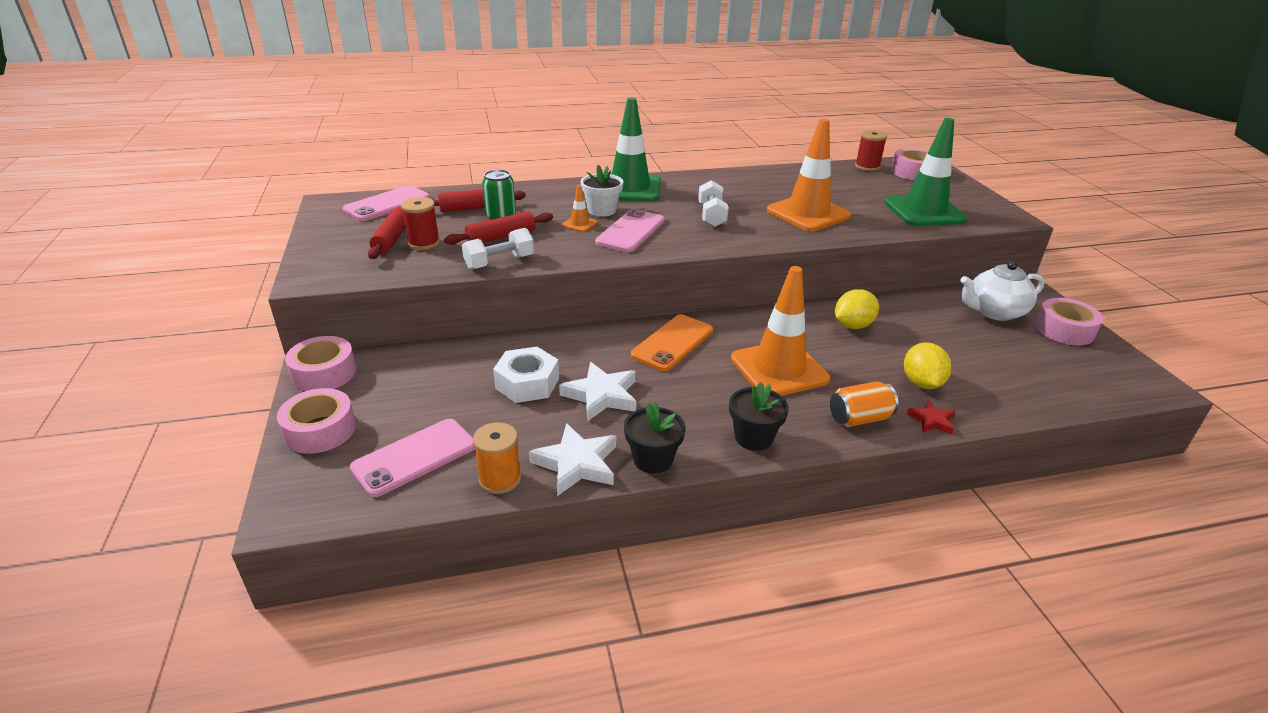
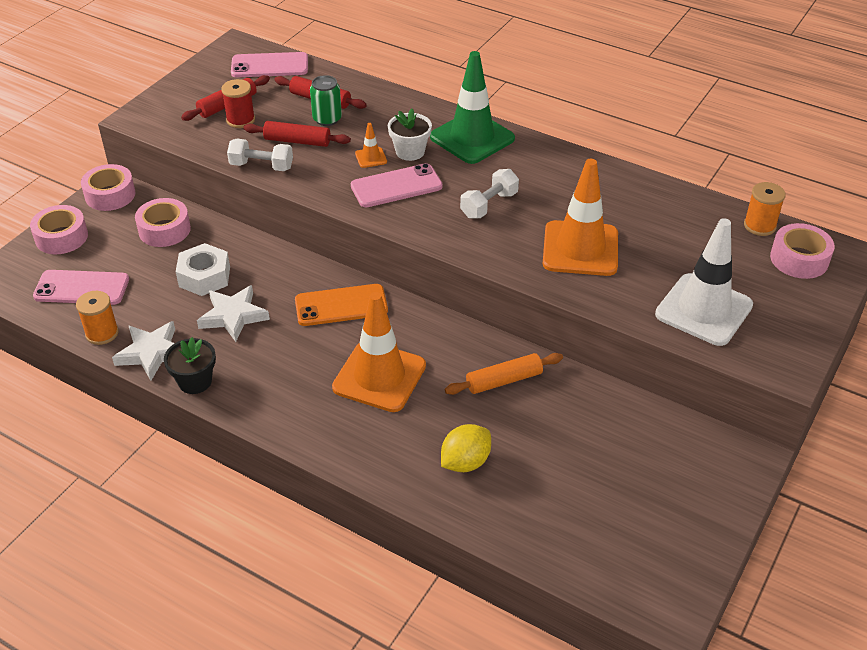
camera: 45 degrees right, 10 degrees up
(753, 437) = (275, 412): black flower pot -> none
(852, 325) = (504, 381): yellow lemon -> orange rolling pin
(859, 418) = (367, 452): orange can -> none
(867, 167) = (759, 226): red spool -> orange spool
(924, 211) = (703, 310): green traffic cone -> white traffic cone
(931, 421) = (415, 492): red star -> none
(994, 312) = (662, 453): white teapot -> none
(1064, 330) = (695, 514): pink tape -> pink tape (164, 230)

